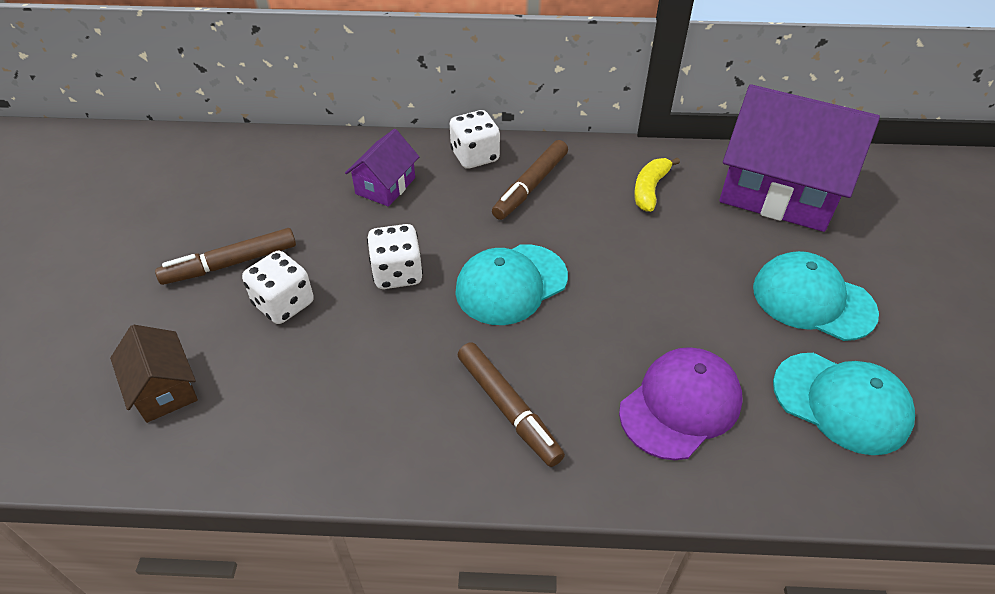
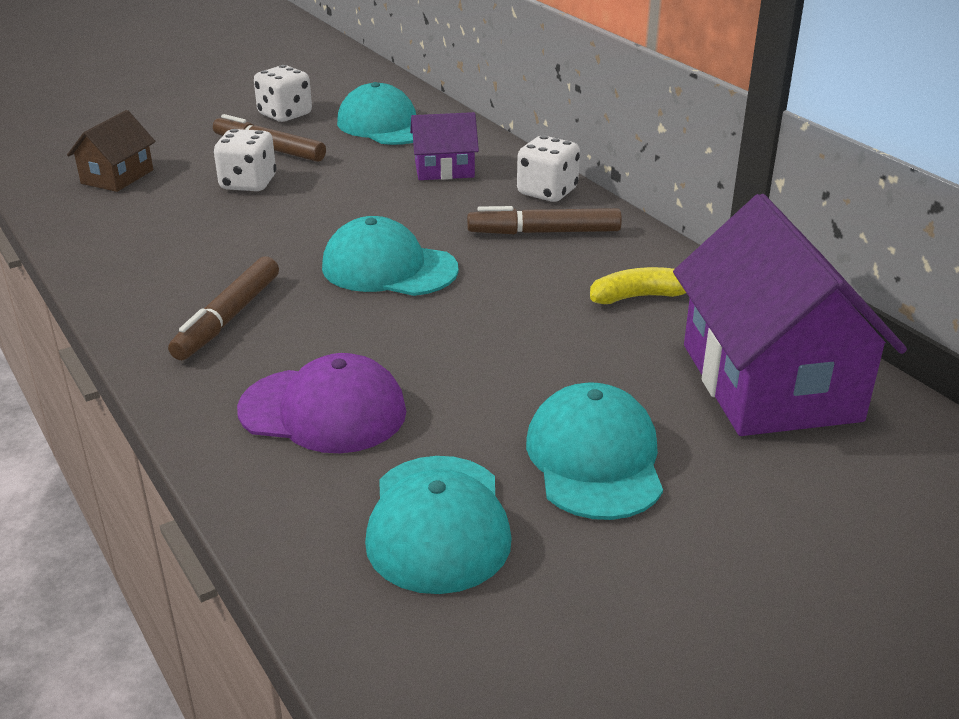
camera: 55 degrees right, 15 degrees down
(270, 179) = (385, 125): none -> turquoise cap
(397, 273) = (338, 213): white dice -> white dice (285, 115)

